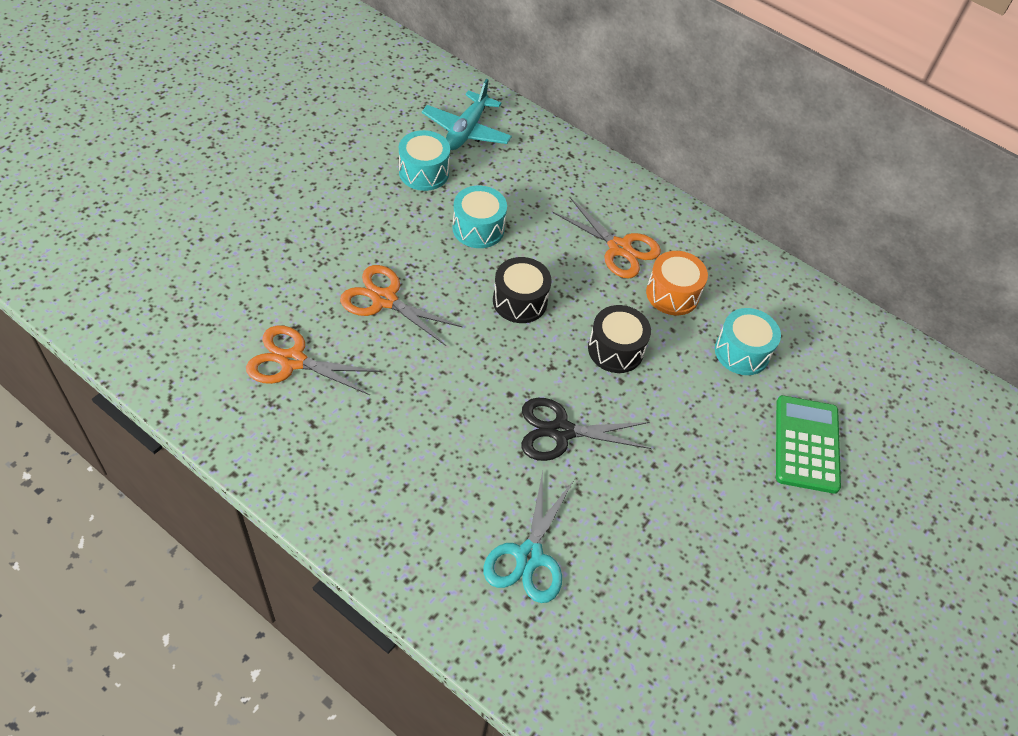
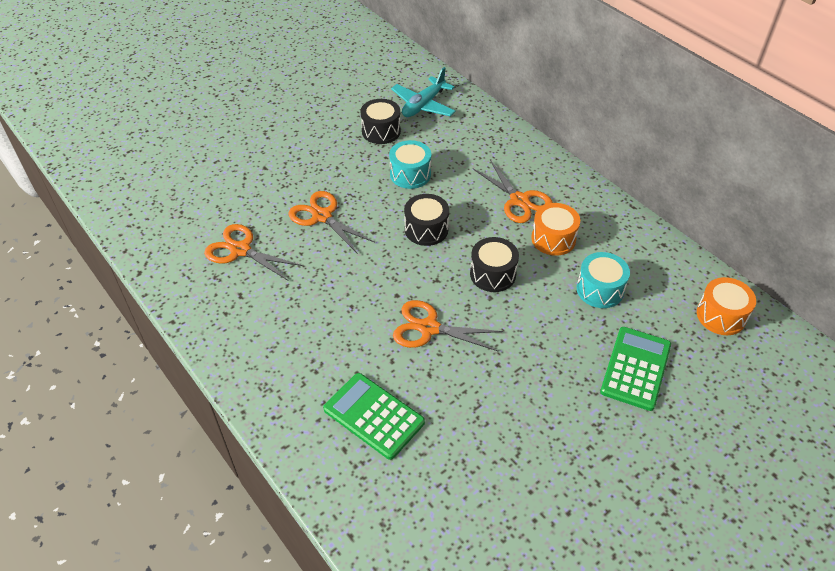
camera: 20 degrees right, 5 degrees down
(424, 172) = (381, 131): turquoise drum -> black drum
(529, 556) = (373, 416): turquoise scissors -> green calculator
(561, 431) = (429, 328): black scissors -> orange scissors
(879, 365) = (721, 316): none -> orange drum

